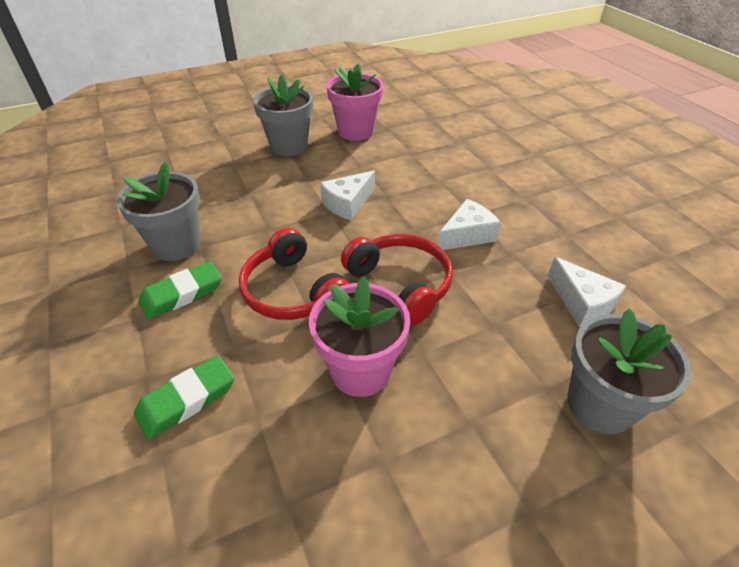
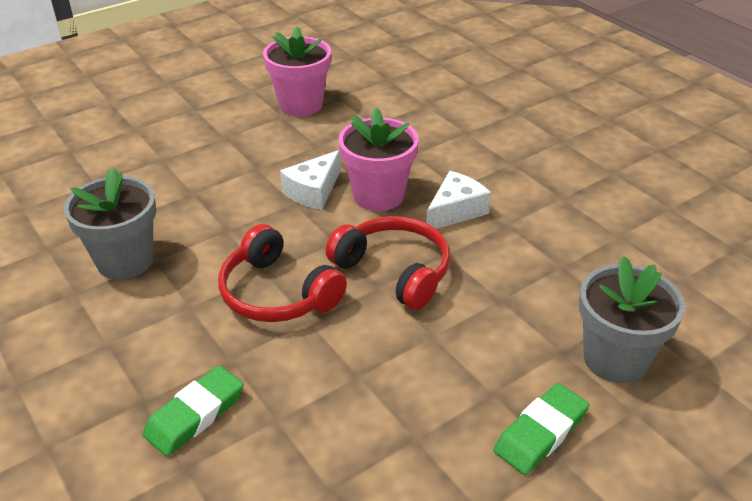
camera: 10 degrees left, 5 degrees down
(182, 294) = (151, 312): green eraser -> green eraser (540, 433)
(289, 146) = (224, 131): grey flower pot -> none
(360, 371) = (372, 361): pink flower pot -> pink flower pot (378, 195)
(582, 303) = (587, 266): white cheese -> none

